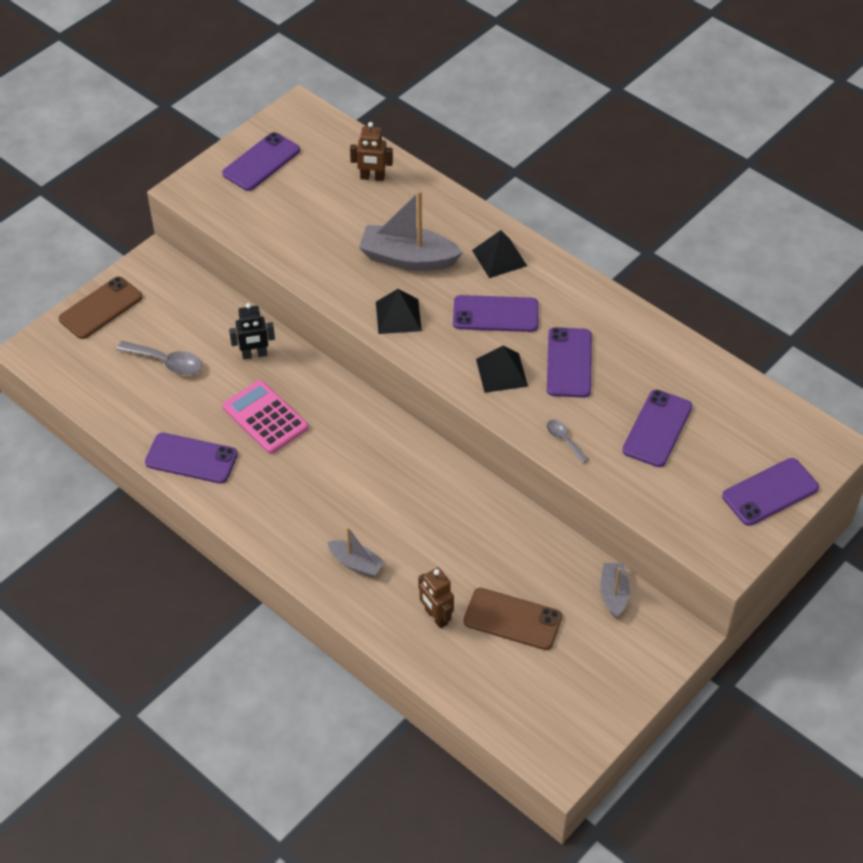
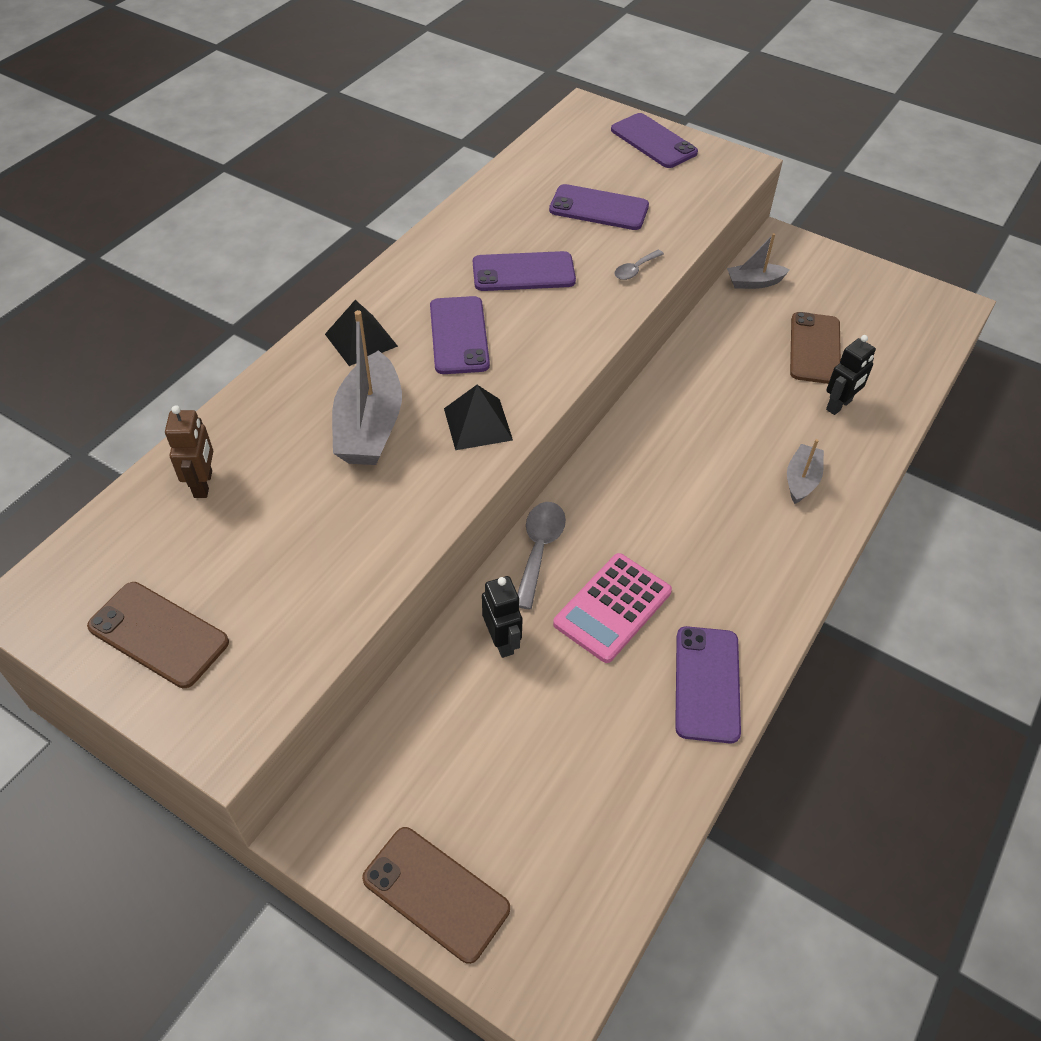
camera: 100 degrees left, 0 degrees up
(167, 362) = (538, 757): grey spoon -> grey spoon (539, 549)
(261, 162) = (158, 634): purple phone -> brown phone
(436, 617) = (839, 405): brown robot -> black robot
(501, 372) = (551, 323): black pyramid -> none

